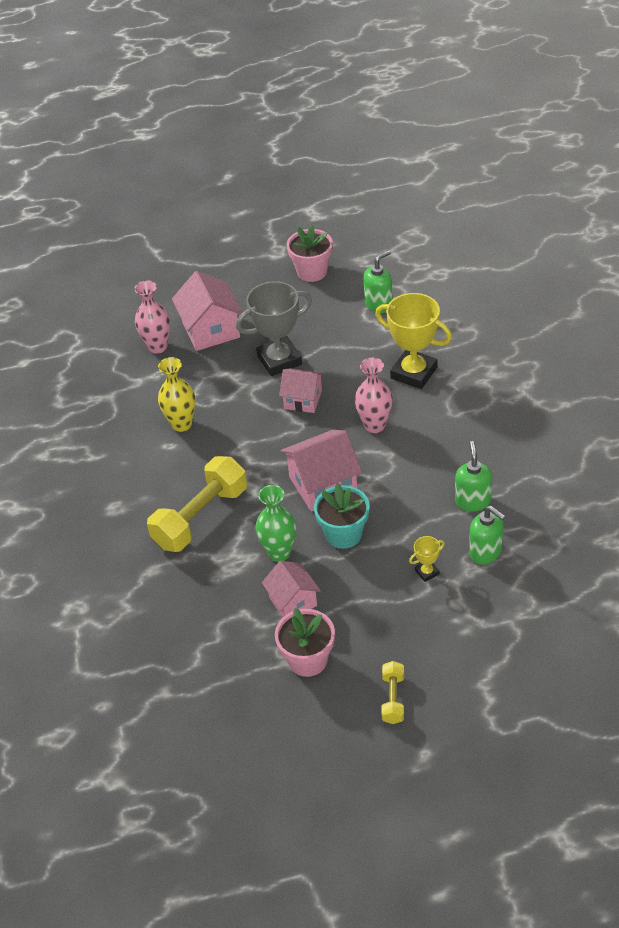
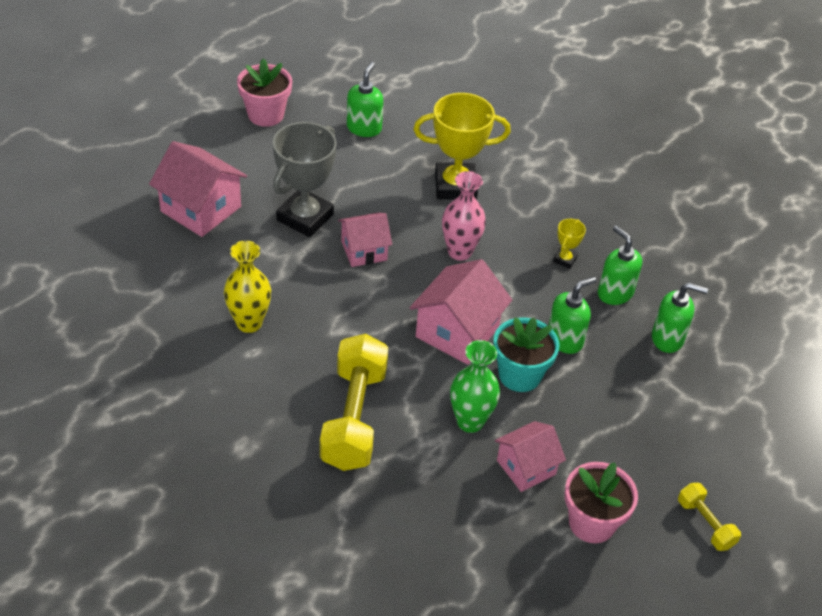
camera: 40 degrees left, 0 degrees up
(157, 347) = (151, 247): pink vase -> none
(293, 601) = (526, 467): pink house -> pink house turned 60 degrees counterclockwise
(401, 521) = (565, 340): none -> green soap dispenser
(427, 572) = (631, 381): yellow trophy -> yellow trophy (565, 259)

